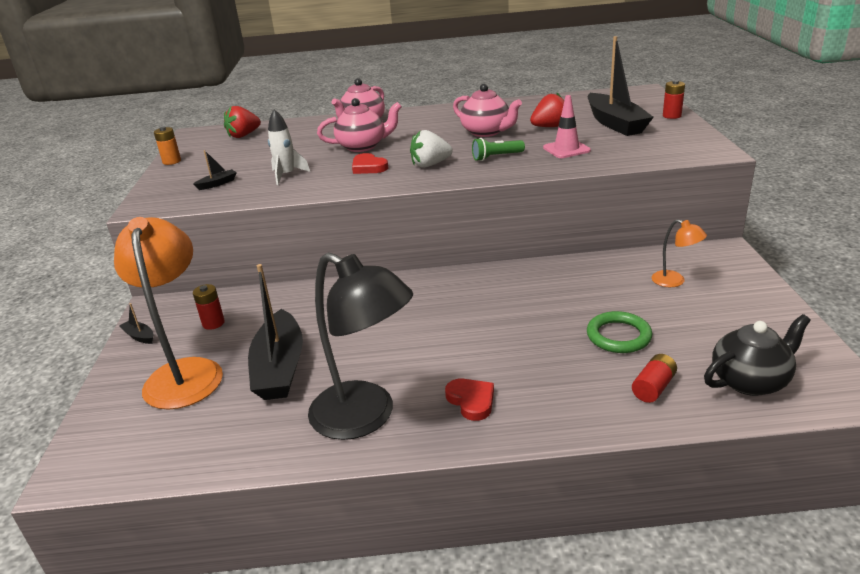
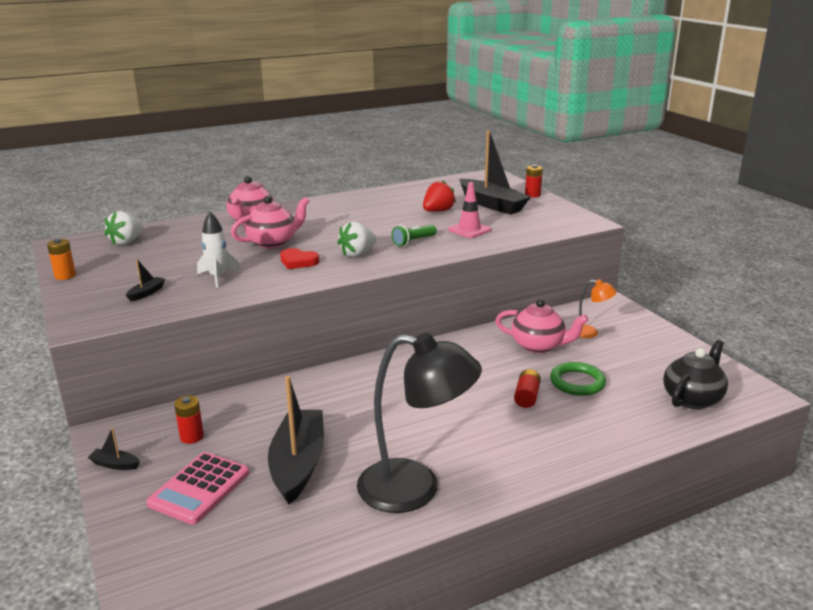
camera: 25 degrees left, 5 degrees down
(185, 372) = (199, 488): orange lamp -> pink calculator
(243, 135) = (126, 242): red strawberry -> white strawberry
(280, 368) = (298, 464): black boat -> black boat turned 150 degrees counterclockwise
(471, 401) = (497, 456): red heart -> none
(486, 132) = (384, 220): pink teapot -> pink teapot (539, 346)
(653, 387) = (629, 417): red battery -> red battery (527, 397)

